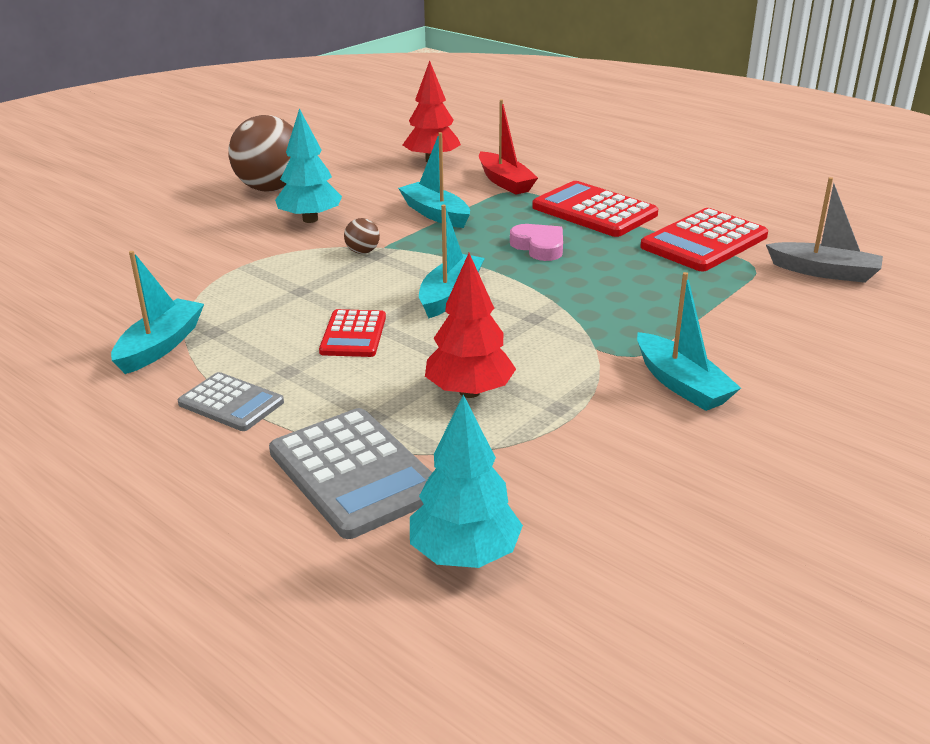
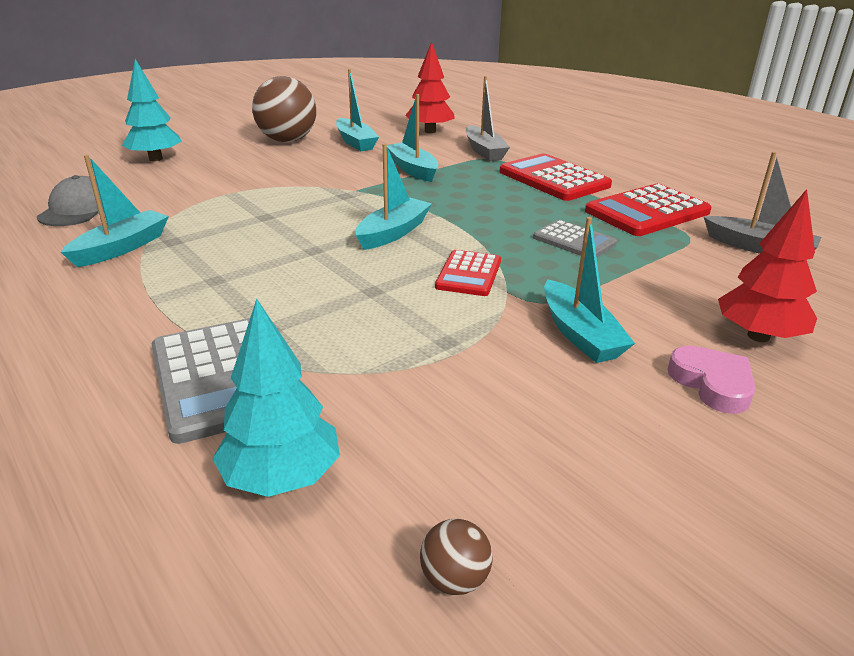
camera: 10 degrees right, 0 degrees up
(76, 304) = (78, 209): none -> grey cap
(231, 403) = (149, 301): grey calculator -> grey calculator (574, 241)
(310, 219) = (306, 165): turquoise tree -> turquoise tree (155, 159)
(353, 183) = (355, 142): none -> turquoise boat
(353, 334) = (290, 256): red calculator -> red calculator (469, 274)
(362, 252) = (335, 192): brown ball -> brown ball (454, 579)
(469, 392) = (368, 317): red tree -> red tree (758, 336)
(505, 182) = (484, 151): red boat -> grey boat
(539, 247) = (491, 202): pink heart -> pink heart (712, 384)

